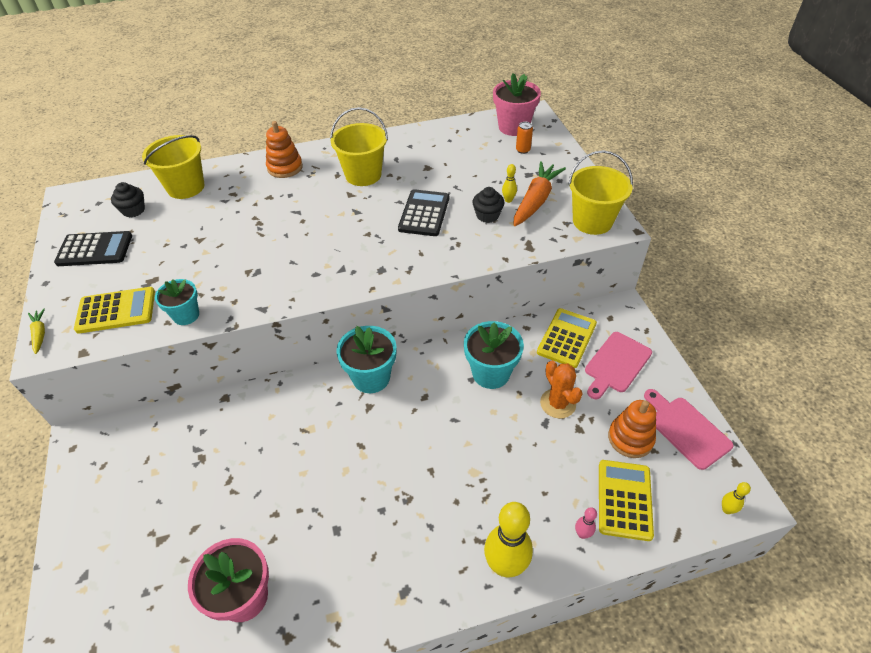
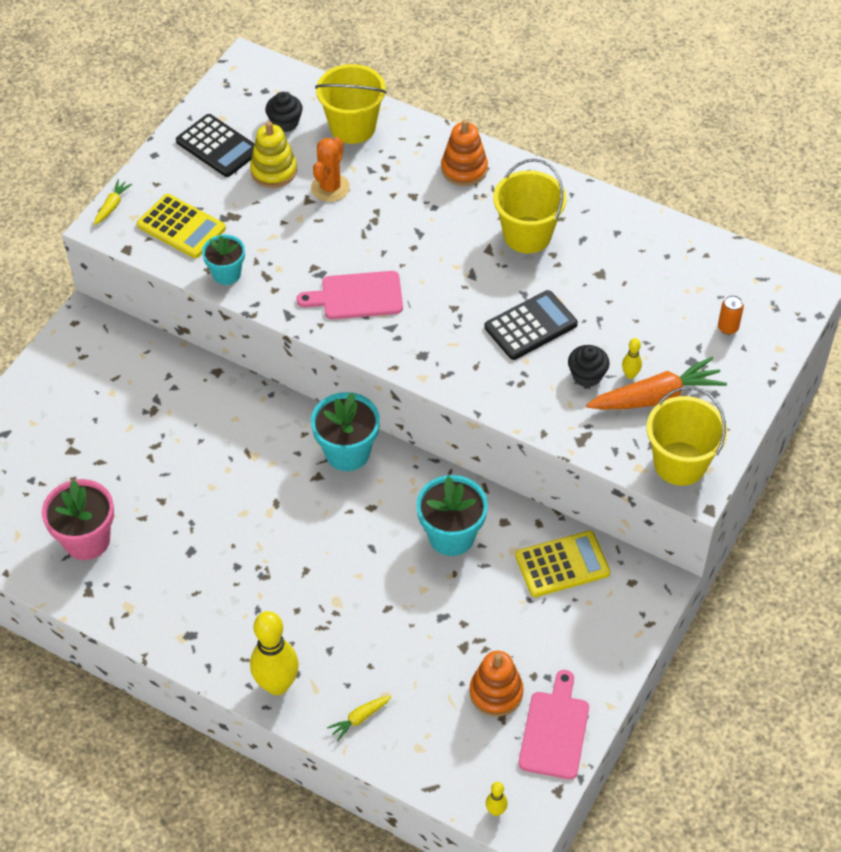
camera: 45 degrees right, 5 degrees up
(155, 238) = (274, 171): none -> yellow stacking toy
(513, 127) = (759, 291): pink flower pot -> none
(558, 403) = (474, 611): orange cactus -> orange cactus (330, 188)
(582, 534) = (359, 718): pink bowling pin -> yellow carrot
(616, 364) = (574, 626): pink cutting board -> pink cutting board (357, 296)
(624, 499) = (425, 728): yellow calculator -> none

